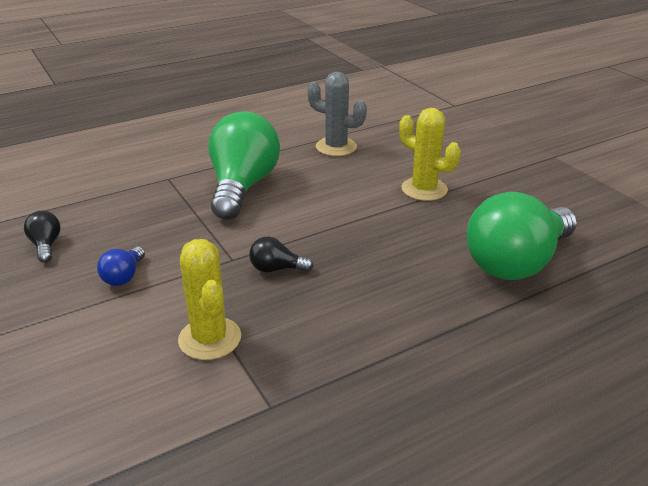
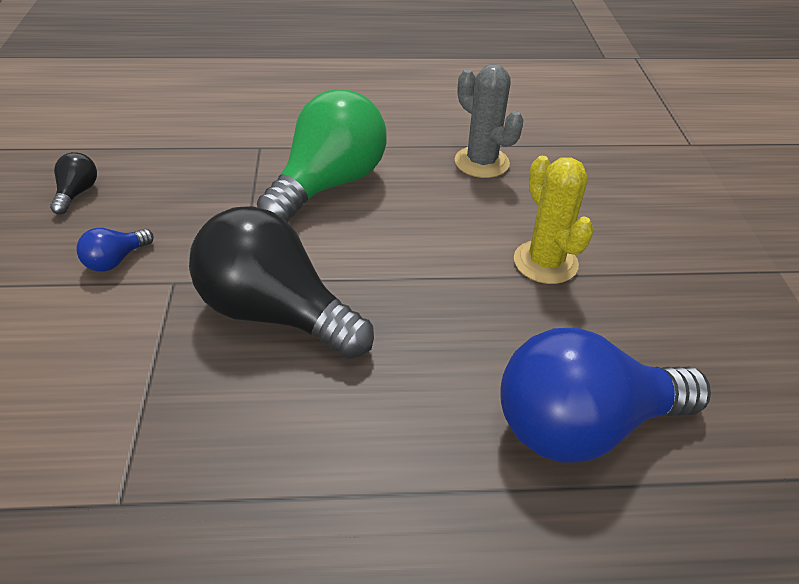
camera: 25 degrees right, 10 degrees up
(210, 338) = (131, 379): yellow cactus -> none
(276, 269) = (275, 313): black light bulb -> black light bulb, size x2.39
(516, 262) = (583, 426): green light bulb -> blue light bulb

